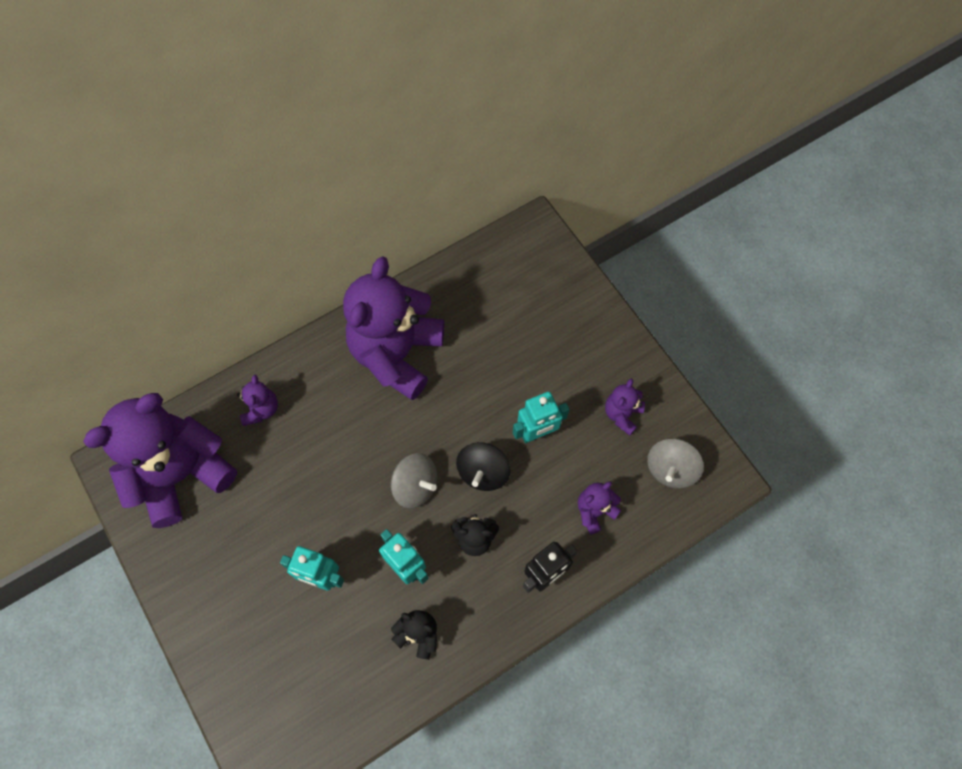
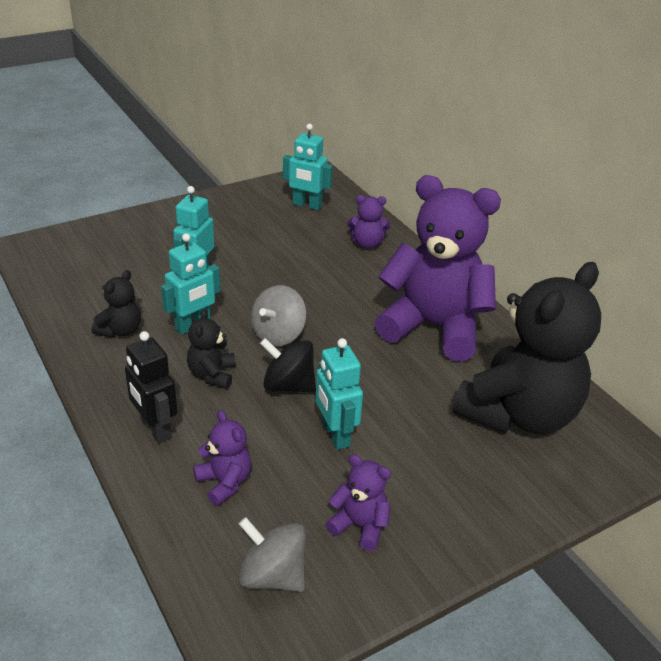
camera: 90 degrees right, 30 degrees down
(181, 474) = (307, 205): purple teddy bear -> turquoise robot
(500, 300) = (518, 414): none -> black teddy bear

